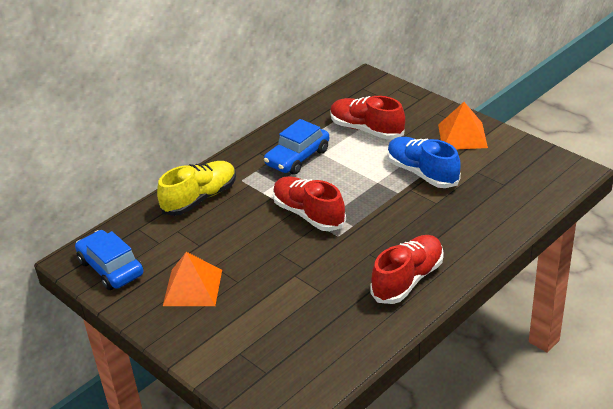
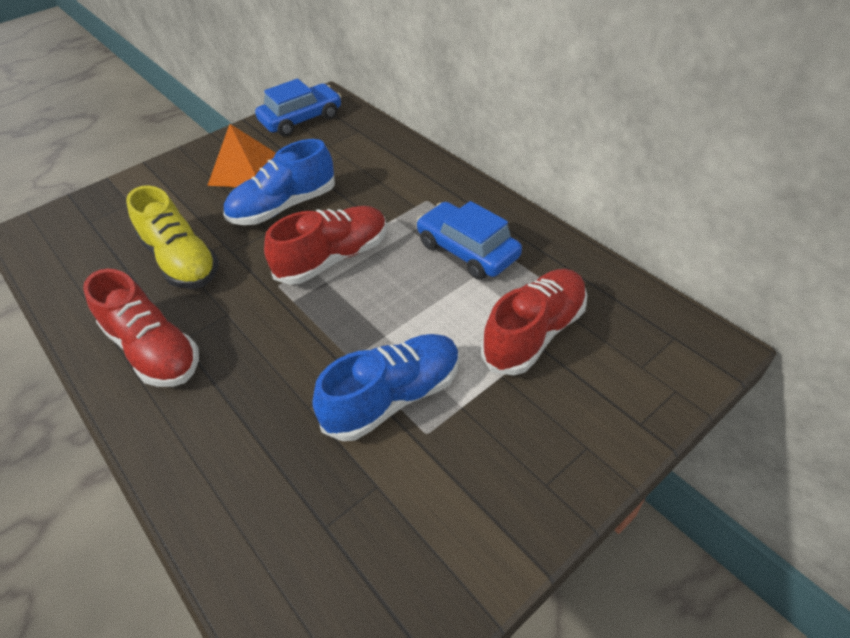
camera: 95 degrees right, 10 degrees up
(200, 198) = (397, 169): yellow shoe -> yellow shoe (182, 261)
(248, 251) = (283, 207): none -> blue shoe
(462, 136) = (500, 481): orange pyramid -> none

